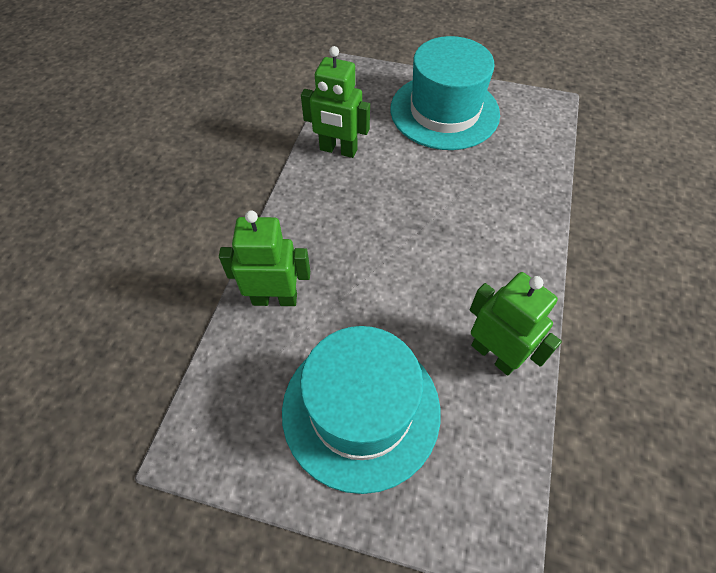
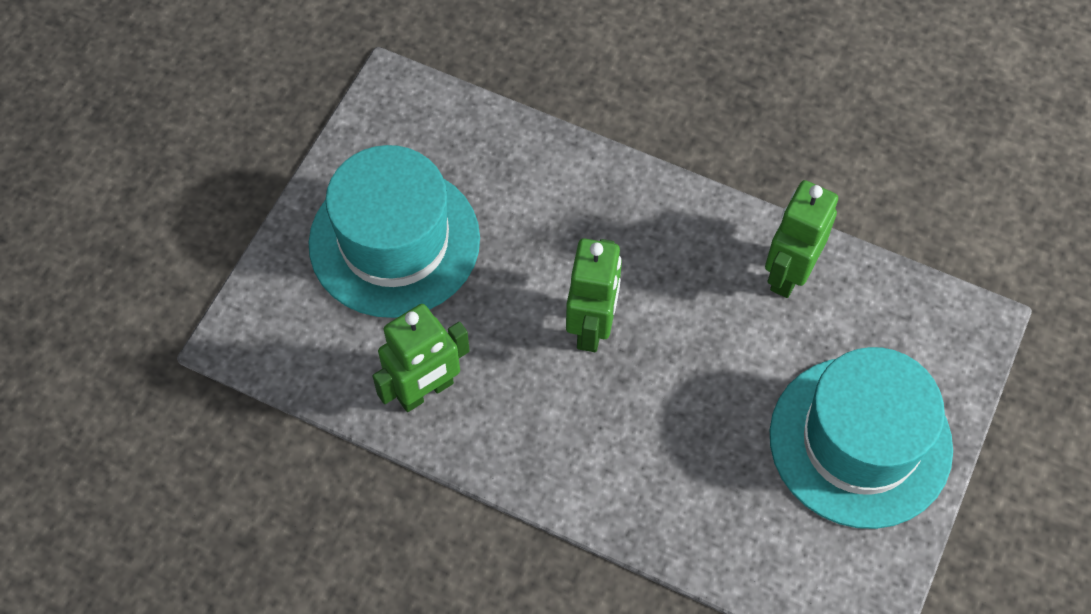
camera: 100 degrees right, 5 degrees up
(275, 298) = (549, 173): green robot -> green robot (592, 327)

